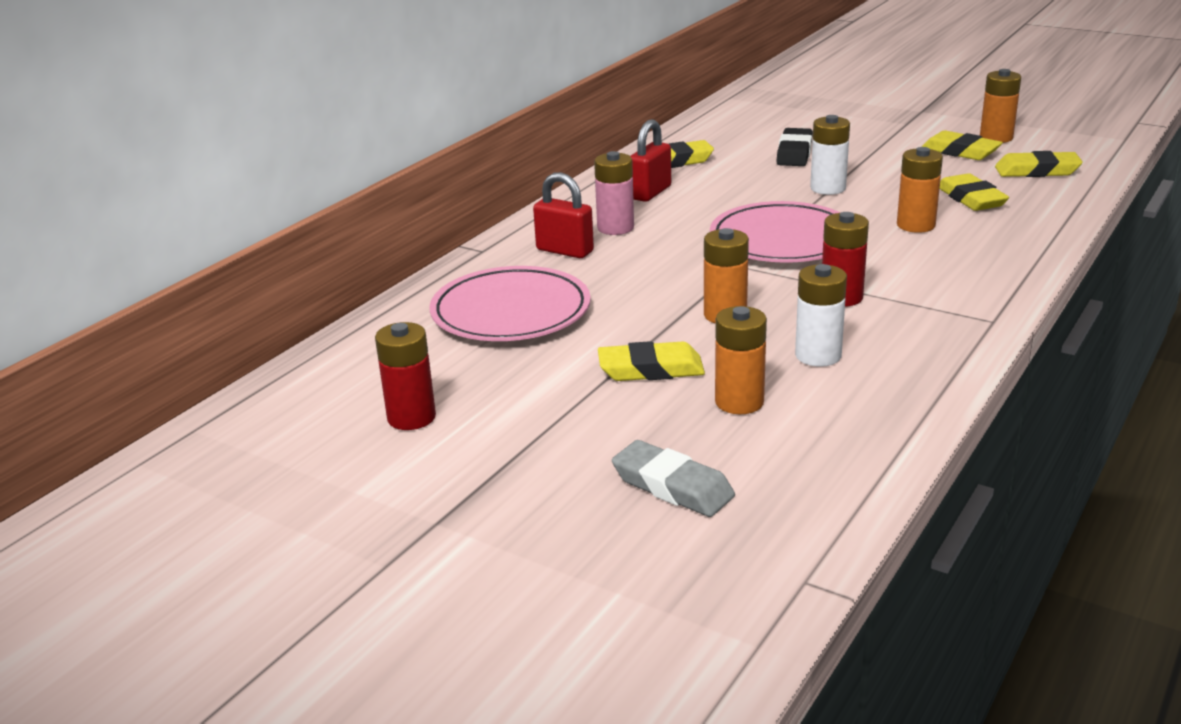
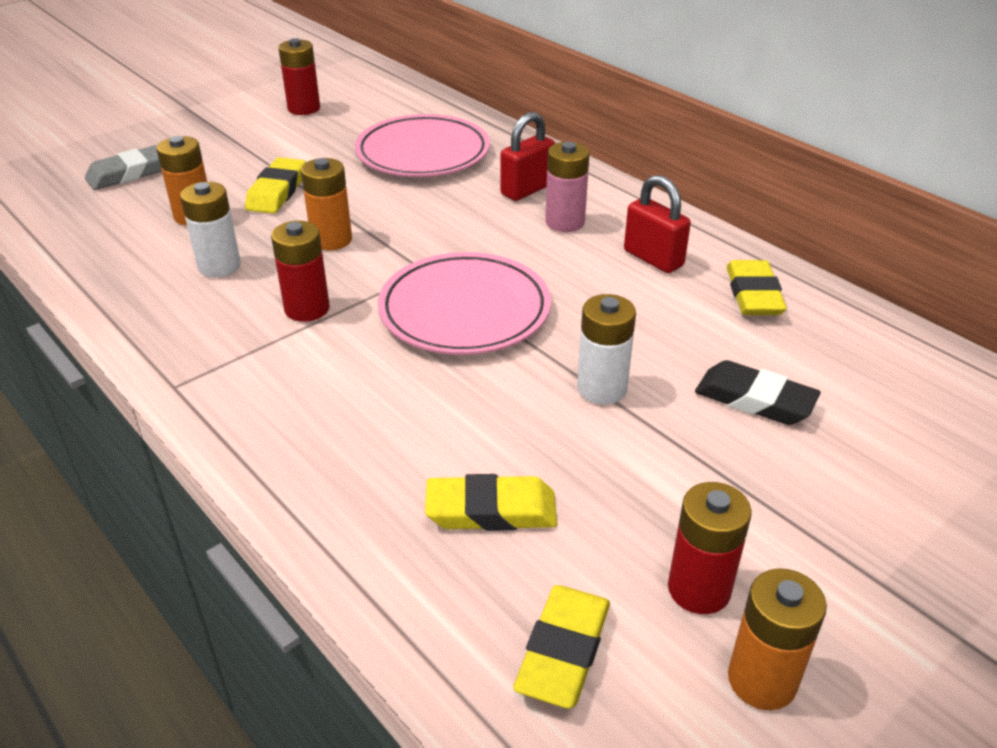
camera: 105 degrees right, 10 degrees up
(916, 225) = (437, 421): orange battery -> none
(960, 152) = (699, 589): yellow eraser -> red battery

